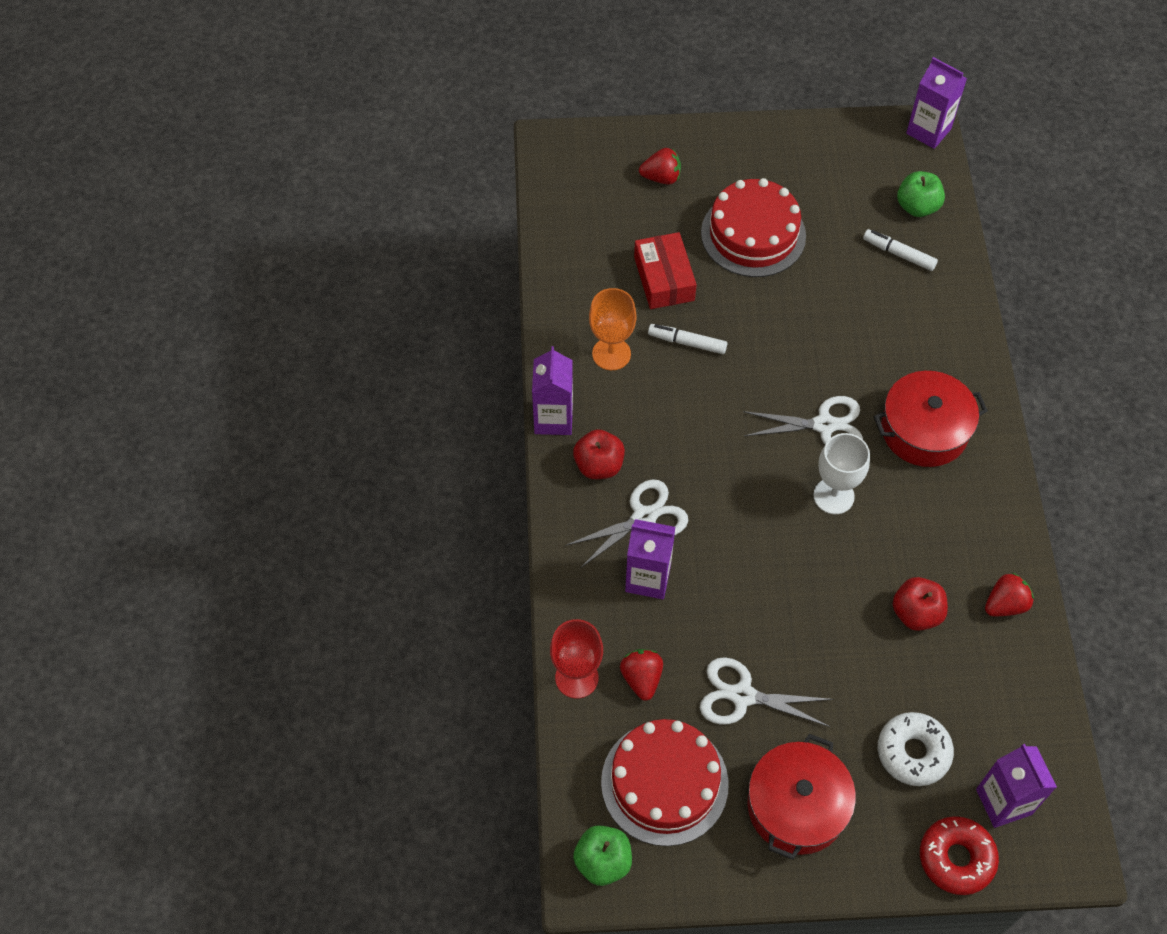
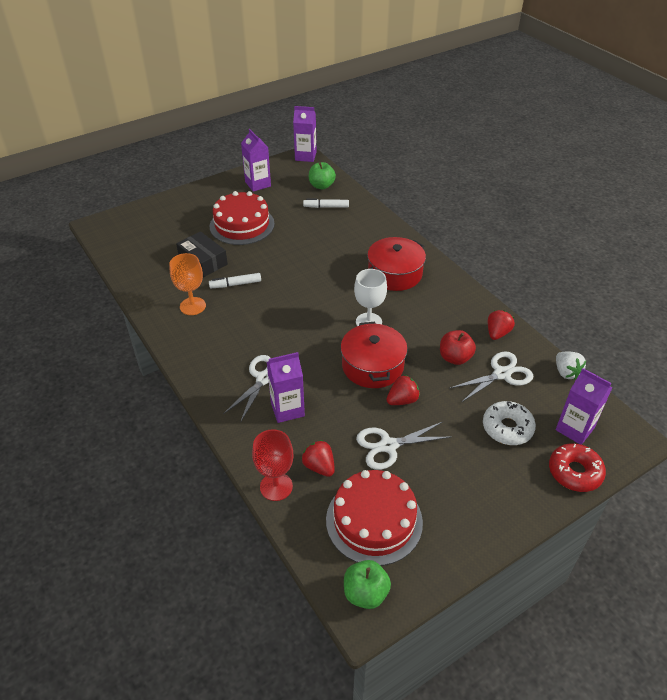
camera: 30 degrees left, 15 degrees down
(553, 419) = (175, 351): purple carton -> purple carton (258, 184)
(599, 465) = (219, 363): red apple -> none
(661, 177) = (173, 218): red strawberry -> red strawberry (402, 400)
(664, 279) = (203, 261): red box -> black box
(796, 806) = (464, 491): red pot -> red pot (372, 366)
(824, 425) = (340, 292): white scissors -> white scissors (501, 374)
(1058, 715) = (566, 372): none -> white strawberry

